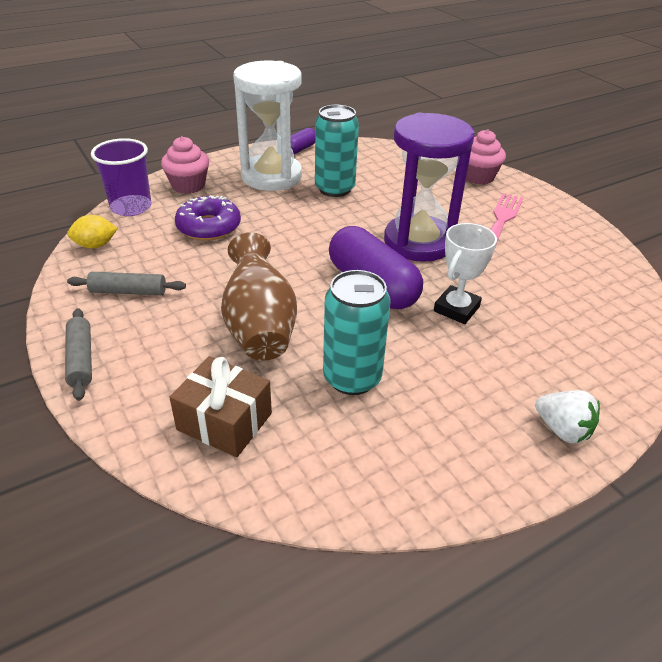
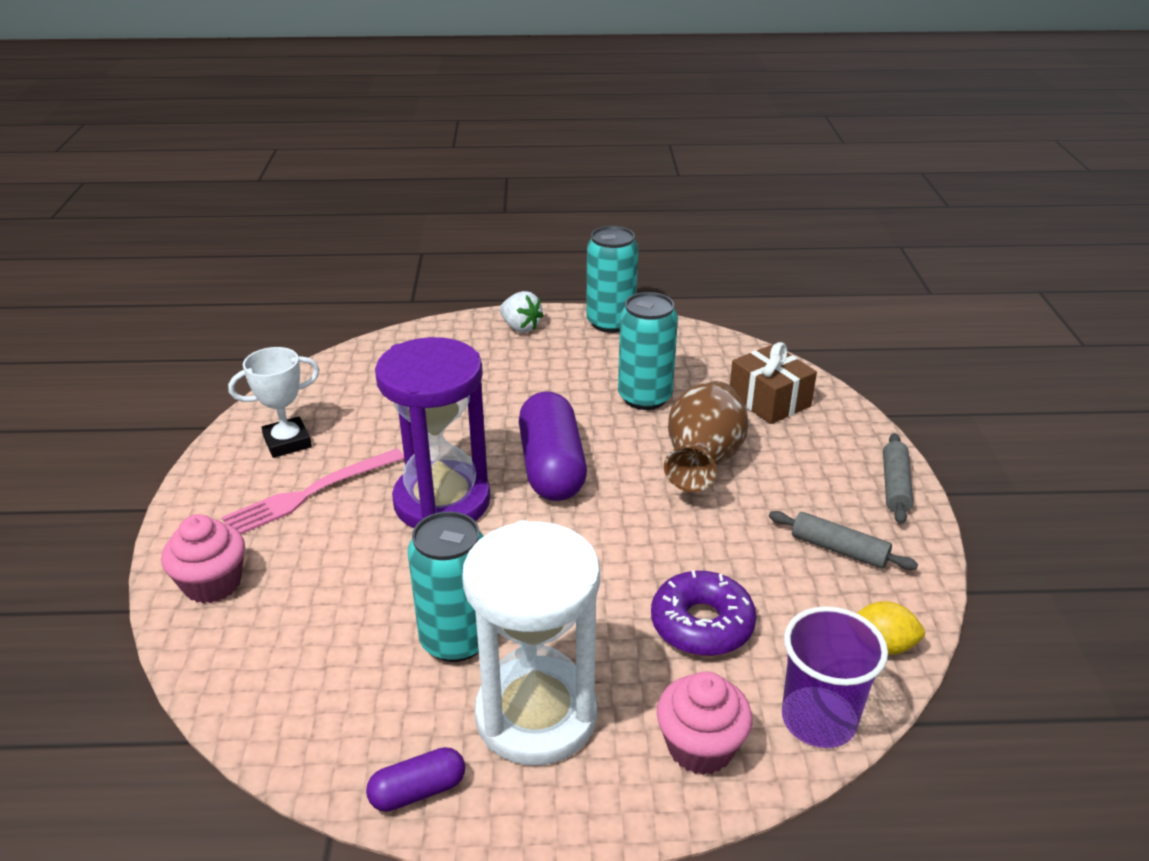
camera: 150 degrees left, 5 degrees down
(456, 309) = (493, 419): white trophy -> white trophy (287, 442)
(478, 484) = (610, 323): none -> turquoise can
(562, 430) = (520, 327): white strawberry -> white strawberry turned 150 degrees clockwise

